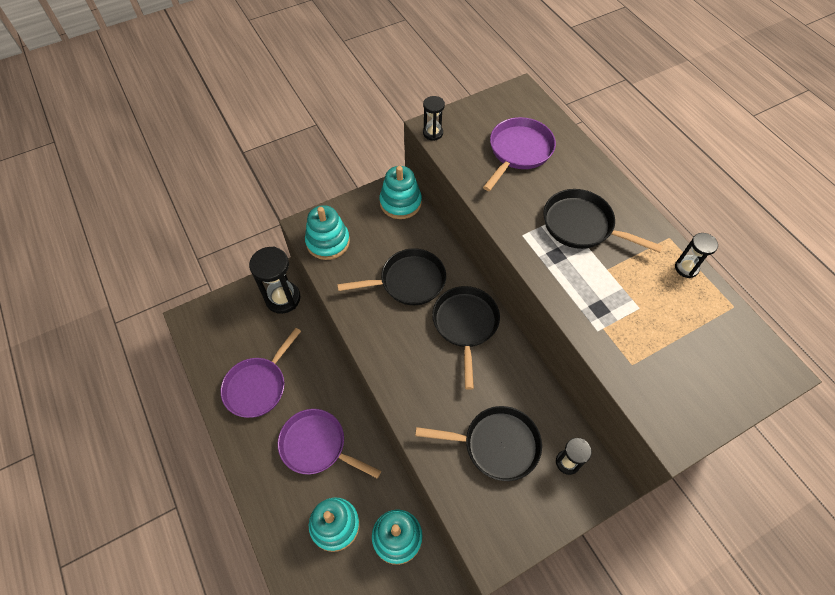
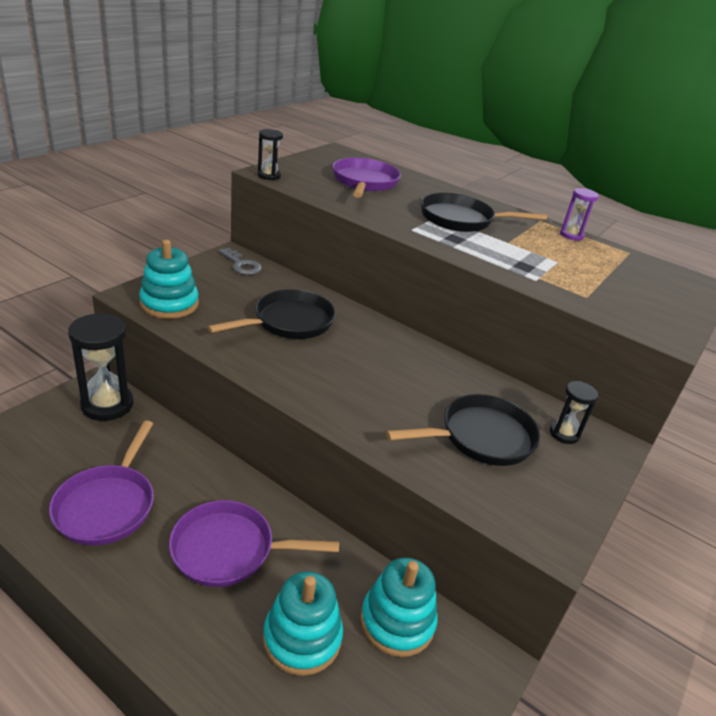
camera: 30 degrees left, 25 degrees down
(400, 203) = (241, 265): turquoise stacking toy -> grey key
(465, 325) = (376, 346): black pan -> none
(686, 268) = (571, 235): black hourglass -> purple hourglass

